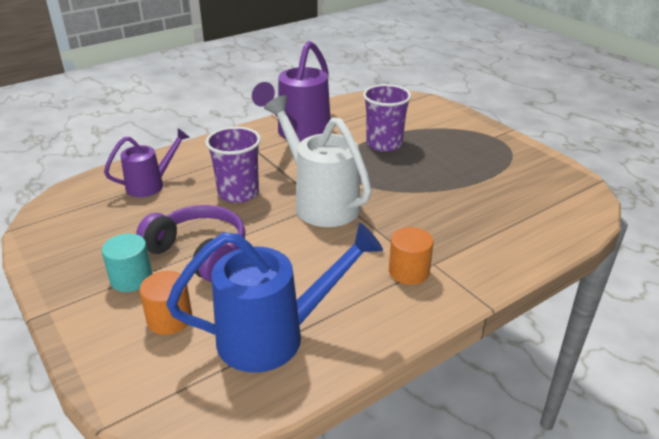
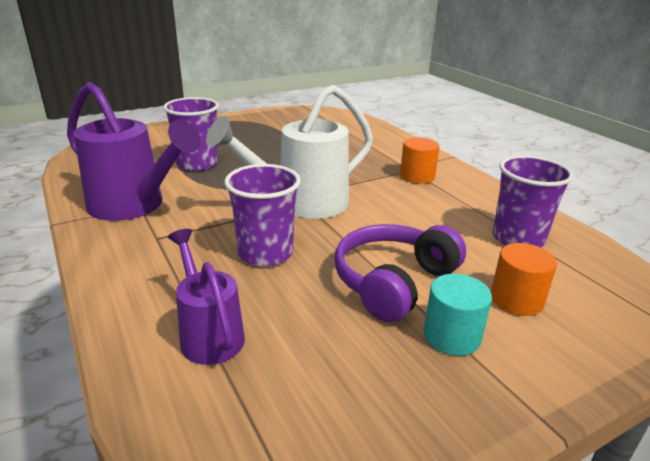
camera: 85 degrees left, 5 degrees down
(273, 336) = (518, 239): blue watering can -> purple cup

